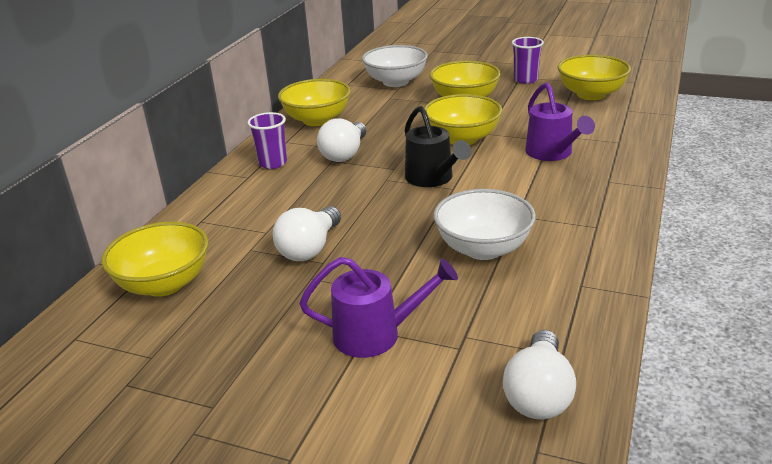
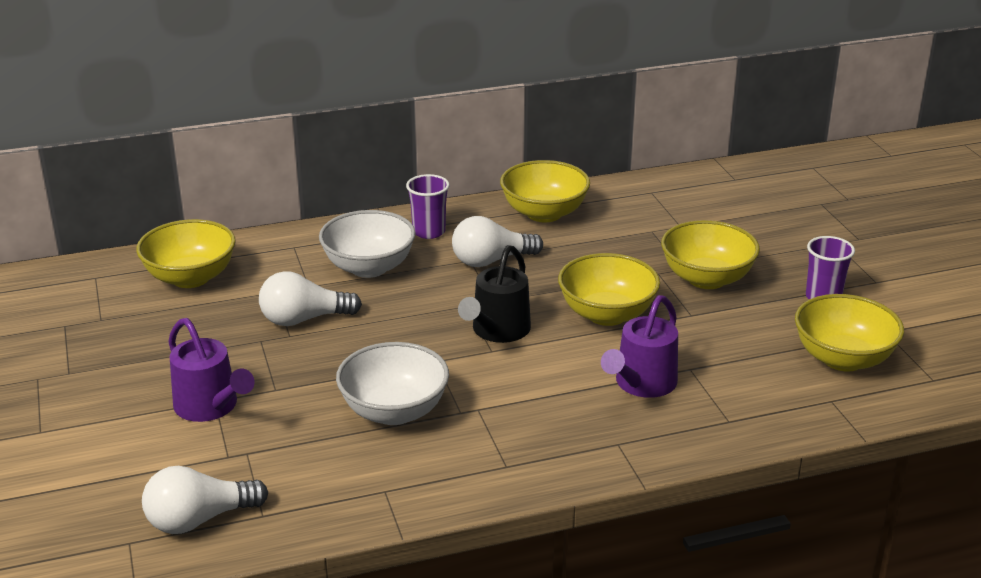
camera: 50 degrees right, 0 degrees up
(395, 82) = (697, 217): white bowl -> white bowl (369, 267)

